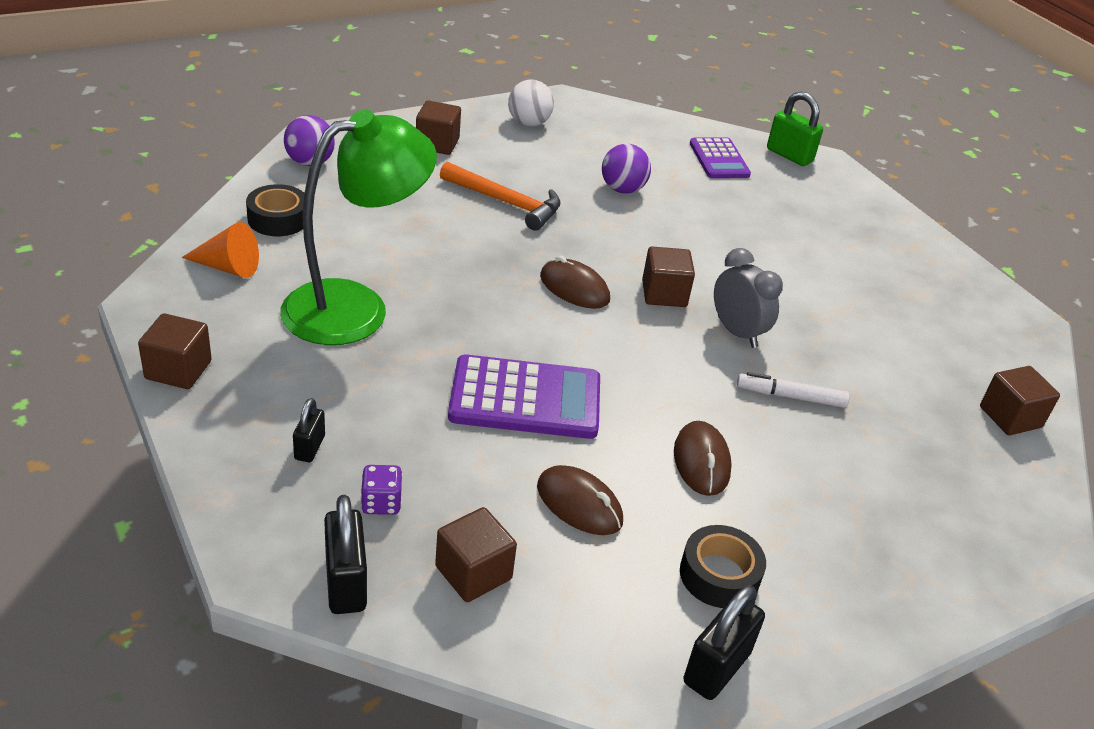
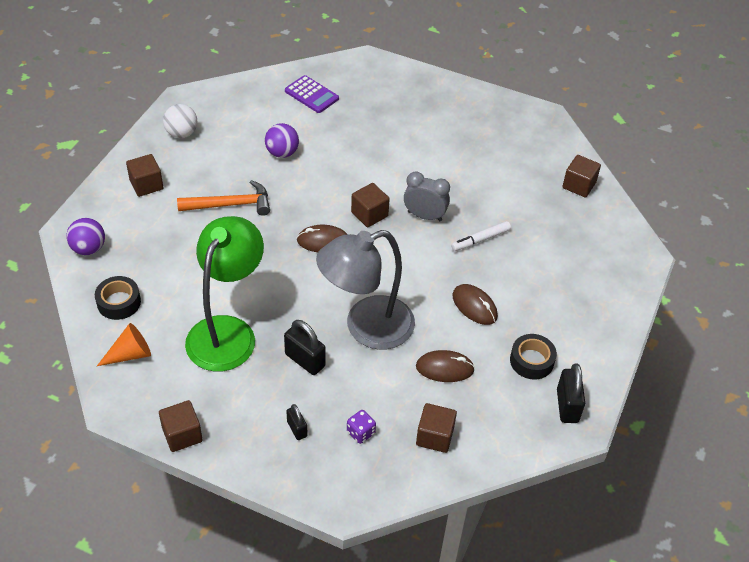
camera: 35 degrees left, 10 degrees up
(346, 583) = (388, 483): black padlock -> black padlock (305, 360)
(525, 399) = (366, 327): purple calculator -> grey lamp
(789, 155) = (345, 67): green padlock -> none

